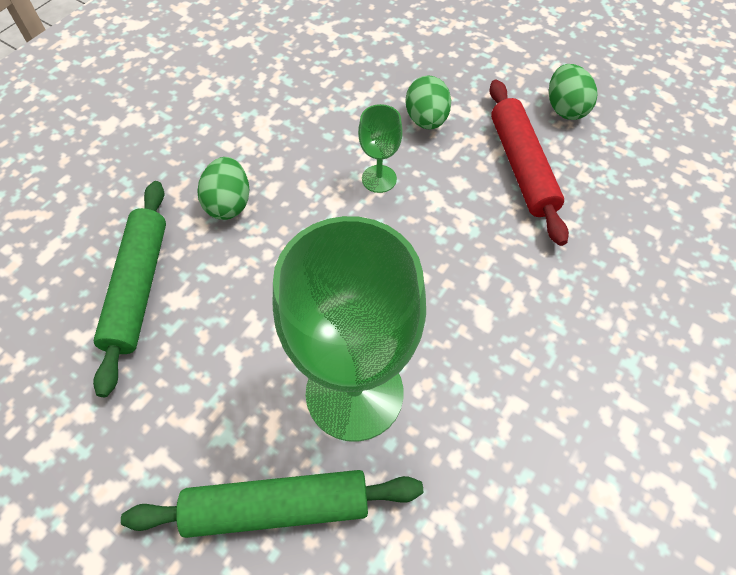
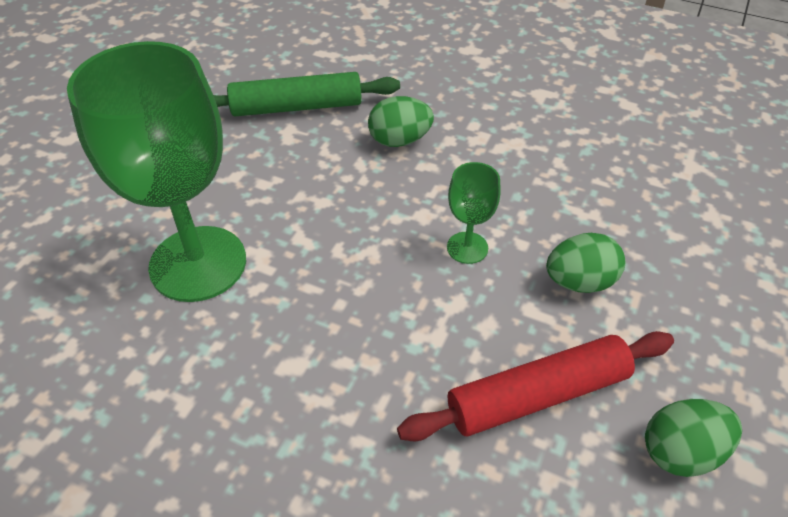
camera: 80 degrees right, 10 degrees down
(277, 507) = (95, 228): green rolling pin -> none

